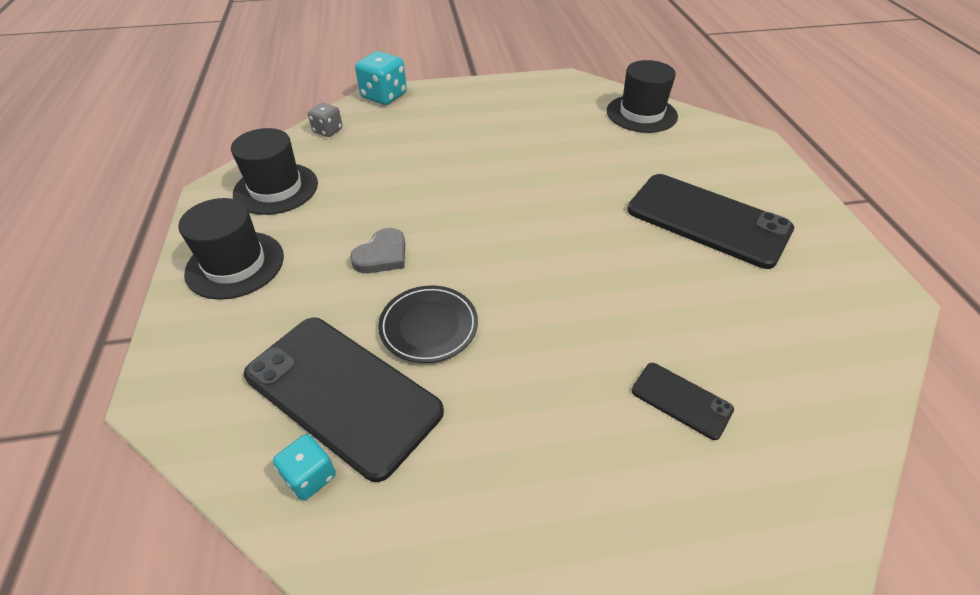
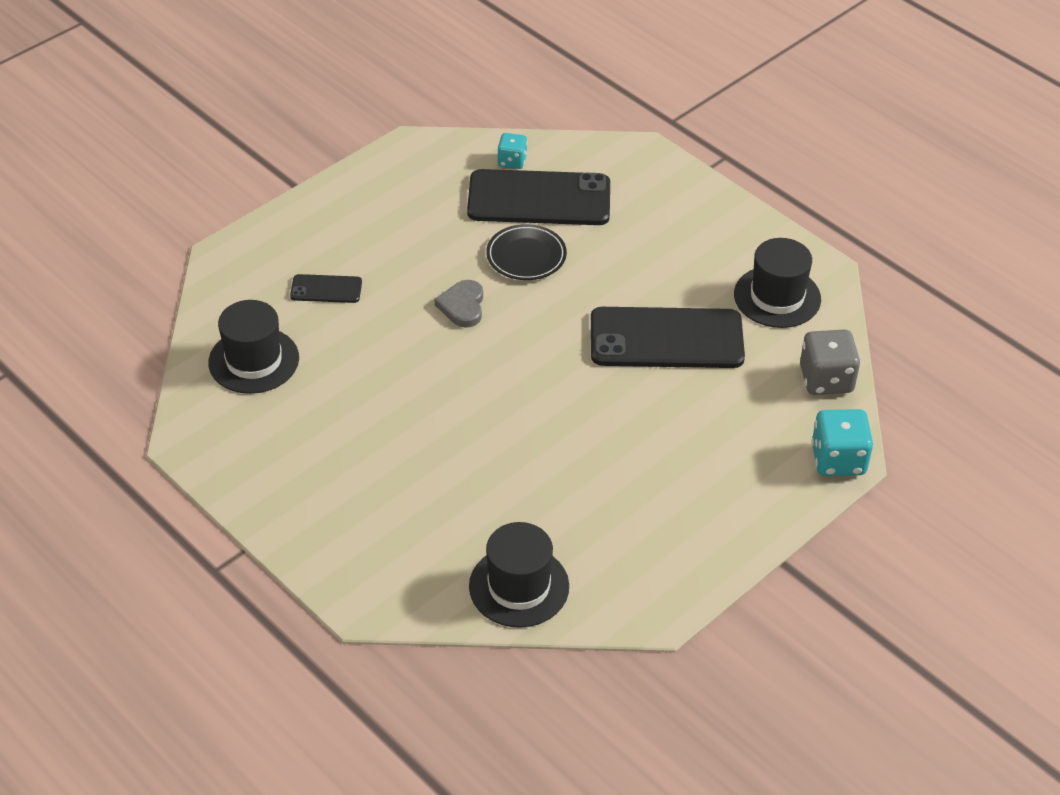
camera: 145 degrees right, 0 degrees up
(235, 264) = (712, 229): black hat -> black hat (254, 360)
(328, 131) = (826, 379): grey dice -> grey dice, size x1.67
(382, 255) = (615, 286): grey heart -> grey heart (462, 306)
(707, 220) = (369, 452): black phone -> black phone (666, 339)

